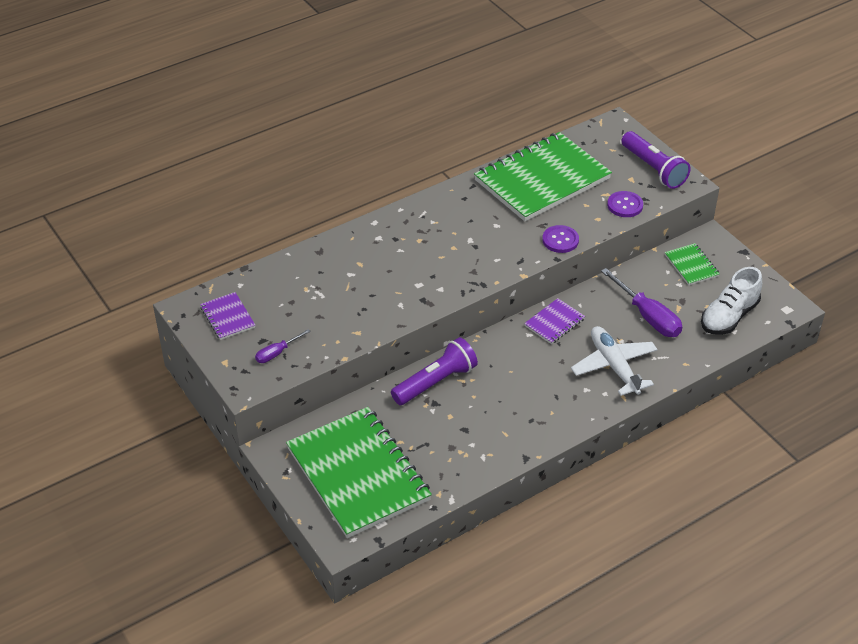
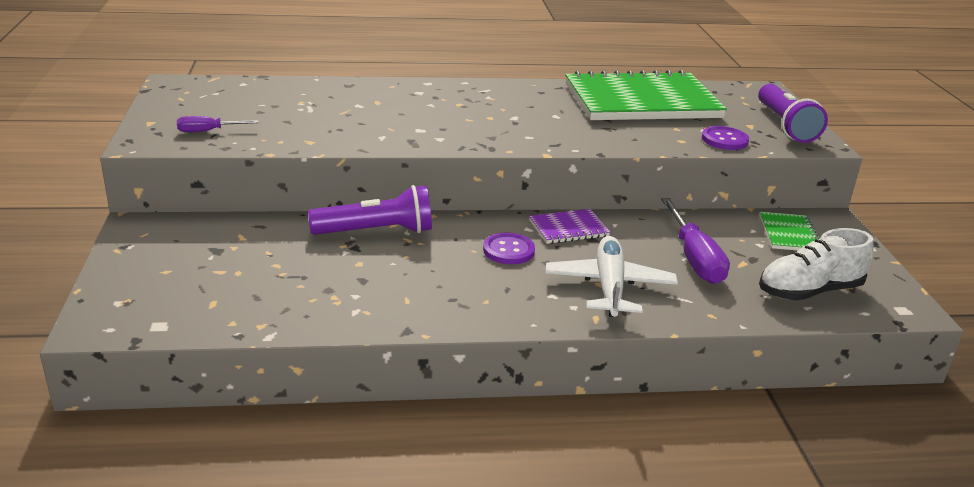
camera: 25 degrees right, 15 degrees down
(227, 317) = (199, 98): purple notebook -> none
(358, 474) = (194, 275): green notebook -> none
(560, 240) = (619, 143): purple button -> purple button (508, 250)

